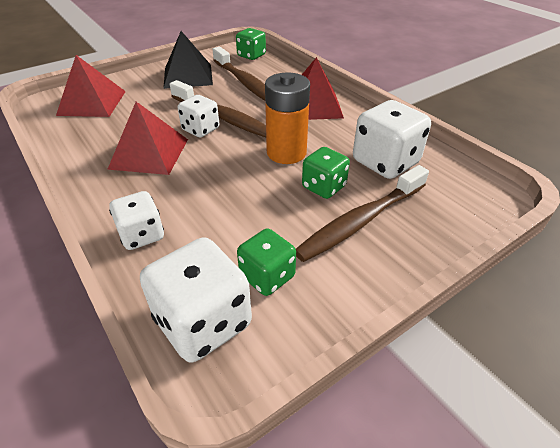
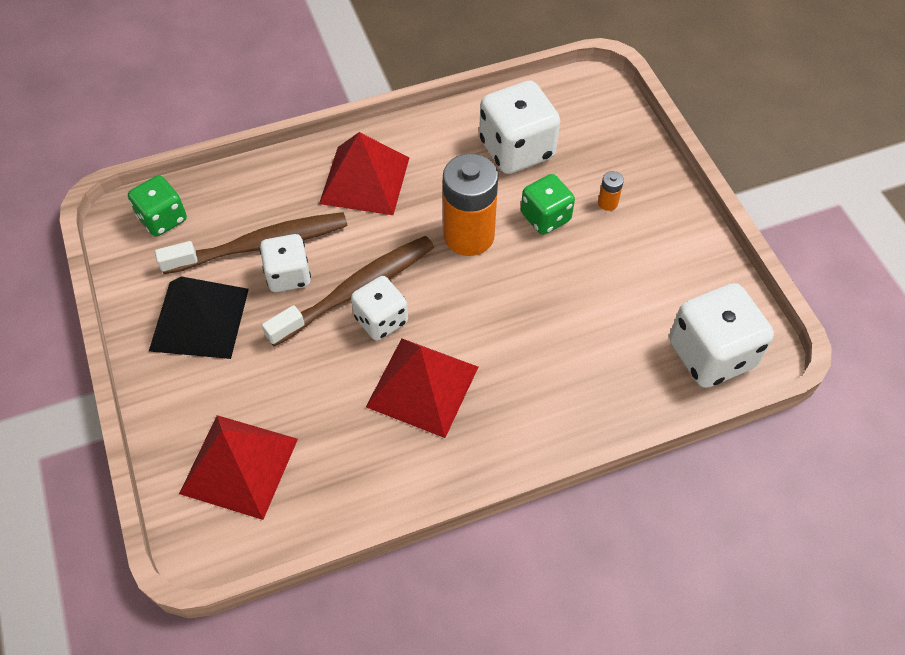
camera: 75 degrees left, 15 degrees up
(142, 235) = (585, 400): white dice -> white dice (288, 275)
(267, 276) = (666, 296): green dice -> none
(360, 221) = (607, 203): brown toothbrush -> orange battery

